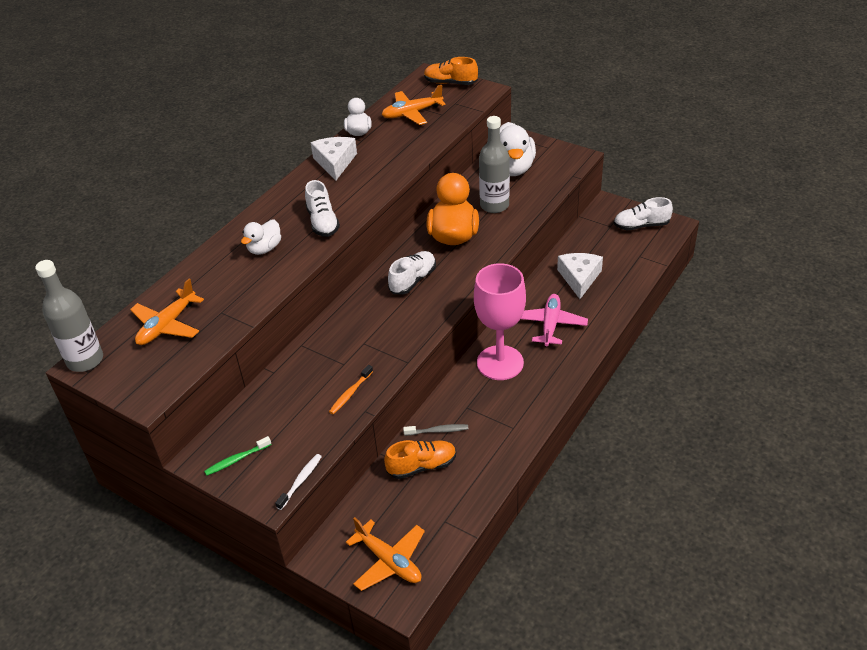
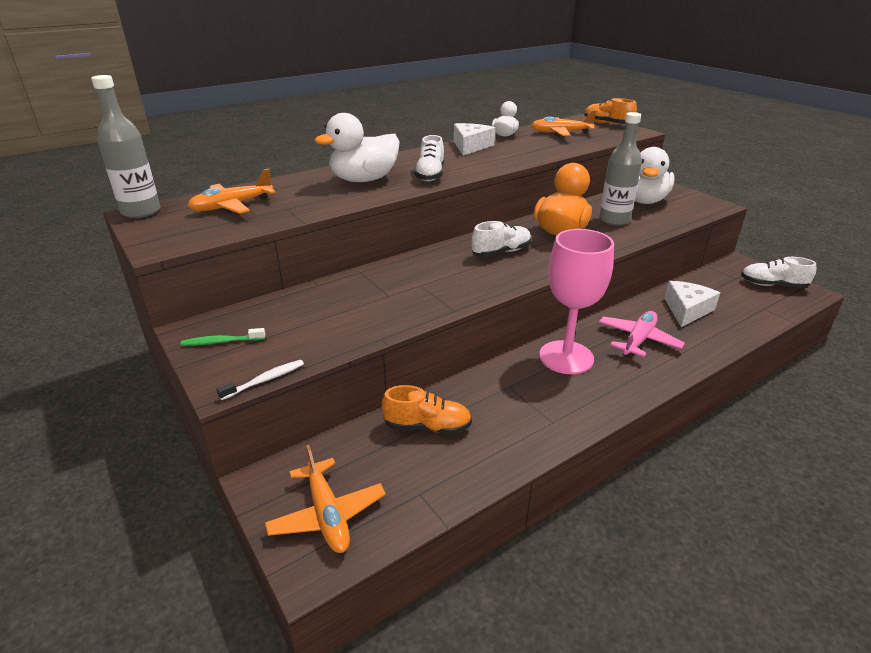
camera: 20 degrees right, 10 degrees down
(264, 248) = (364, 180): white duck -> white duck, size x1.78
(350, 393) = (377, 320): orange toothbrush -> none
(438, 431) = (464, 398): grey toothbrush -> none

